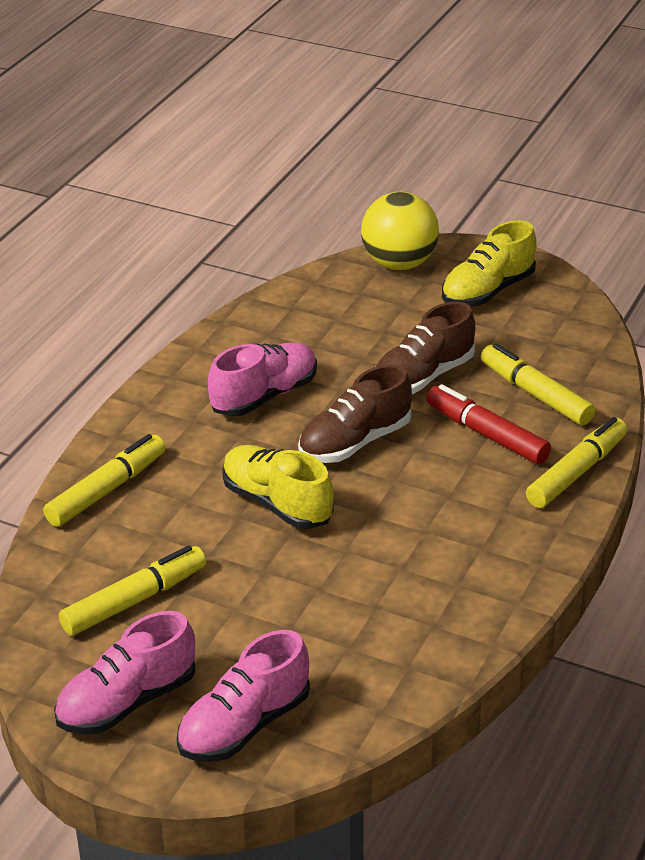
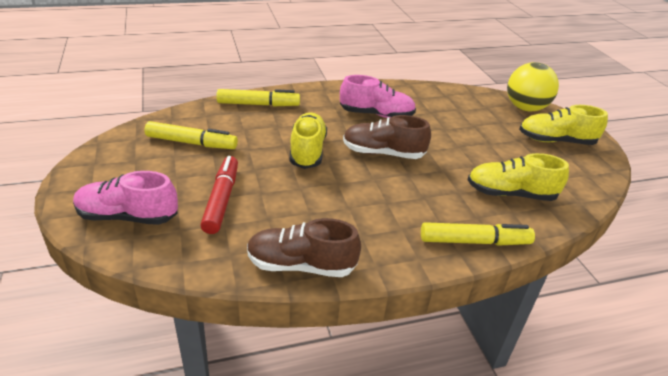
camera: 45 degrees right, 0 degrees up
(127, 701) = (116, 172): pink shoe -> none
(423, 377) = (461, 151): brown shoe -> brown shoe (301, 265)
(486, 434) = (453, 192): red marker -> red marker (222, 199)
(535, 394) = (510, 194): yellow marker -> yellow shoe

